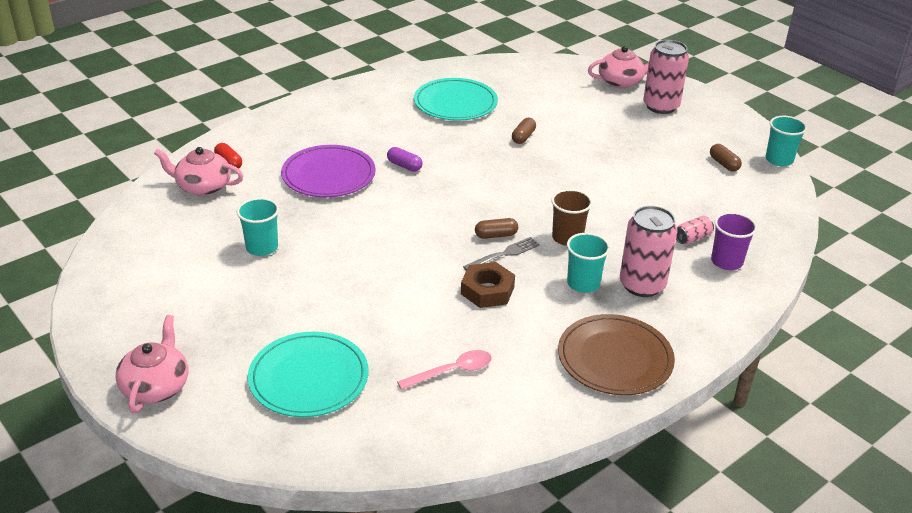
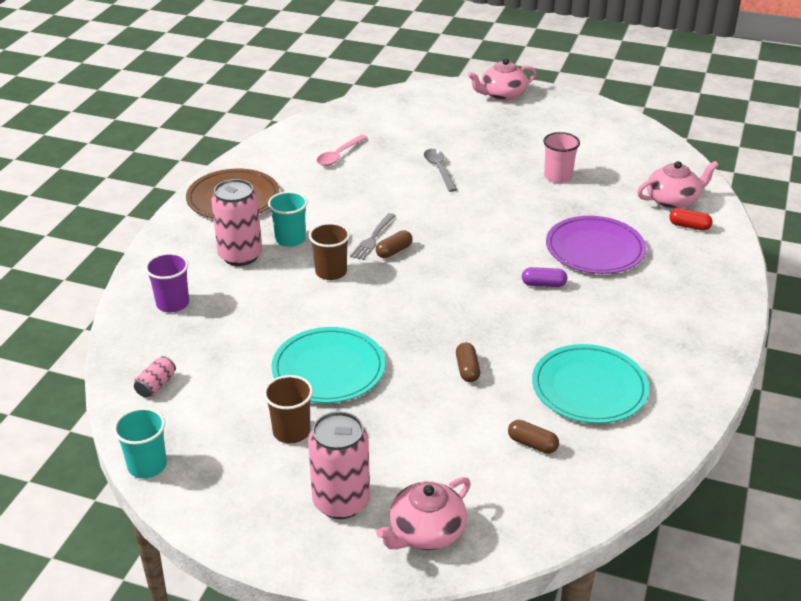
camera: 150 degrees right, 0 degrees up
(156, 386) = (502, 95): pink teapot -> pink teapot turned 90 degrees clockwise
(262, 247) = (558, 177): turquoise cup -> pink cup
(309, 378) = (423, 124): turquoise plate -> turquoise plate (328, 369)
(363, 304) = (439, 169): none -> grey spoon
(487, 290) = (361, 208): brown nut -> none
(671, 145) = (291, 431): none -> brown cup
(692, 238) = (214, 315): pink can -> pink can (156, 385)
(724, 164) = (215, 428): brown capsule -> brown capsule (532, 444)

